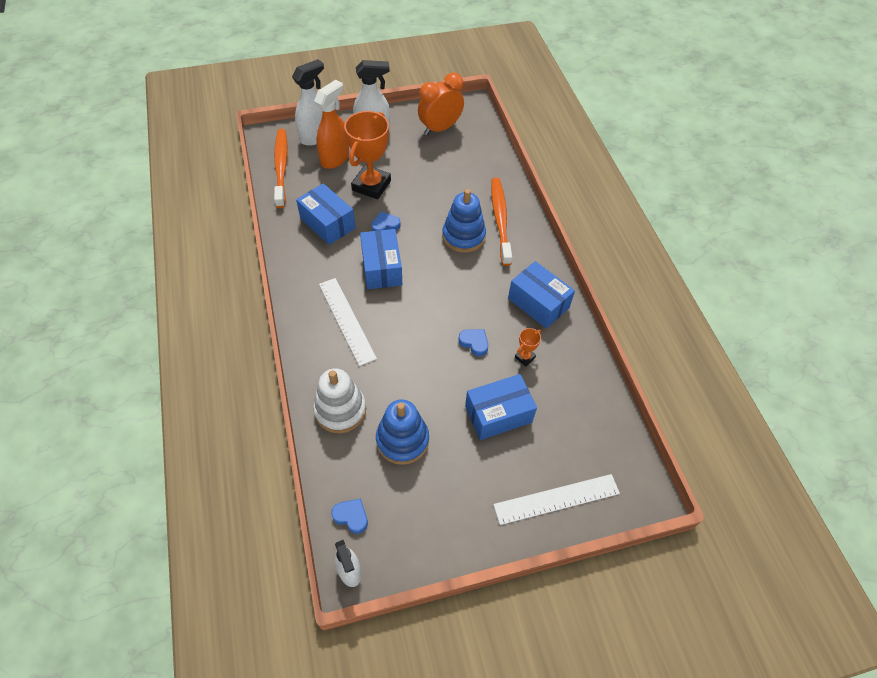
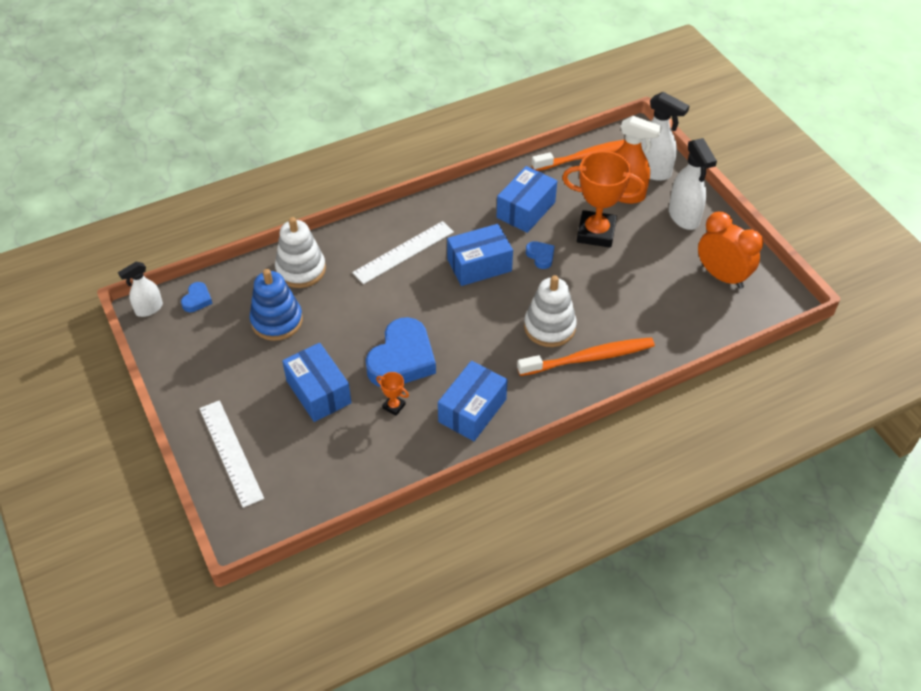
camera: 80 degrees right, 5 degrees down
(463, 236) = (549, 327): blue stacking toy -> white stacking toy
(474, 343) = (402, 359): blue heart -> blue heart, size x2.21

